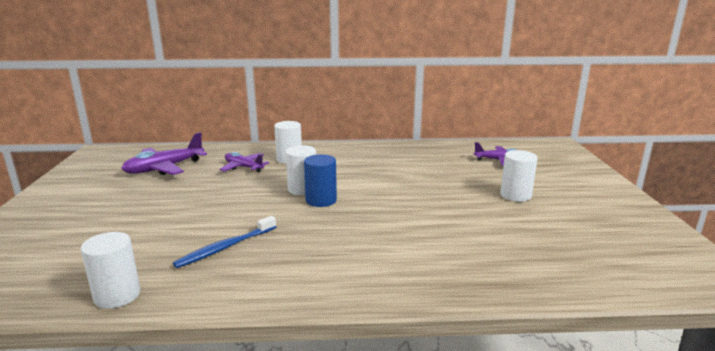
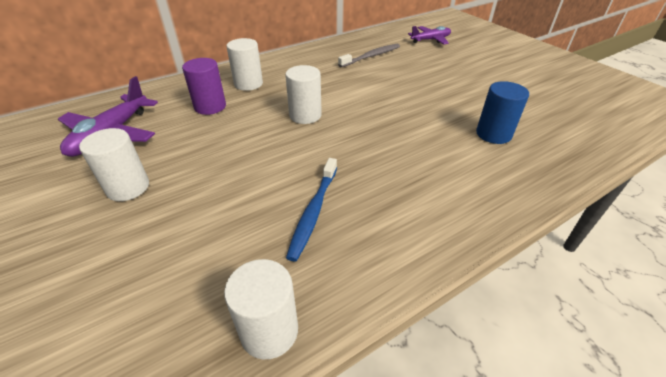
camera: 30 degrees left, 20 degrees up
(243, 167) = (210, 107): purple plane -> purple cylinder
(321, 200) = (338, 122): blue cylinder -> blue cylinder (493, 134)
(418, 161) = (371, 56): none -> grey toothbrush
(515, 195) = (481, 70): white cylinder -> white cylinder (128, 187)

